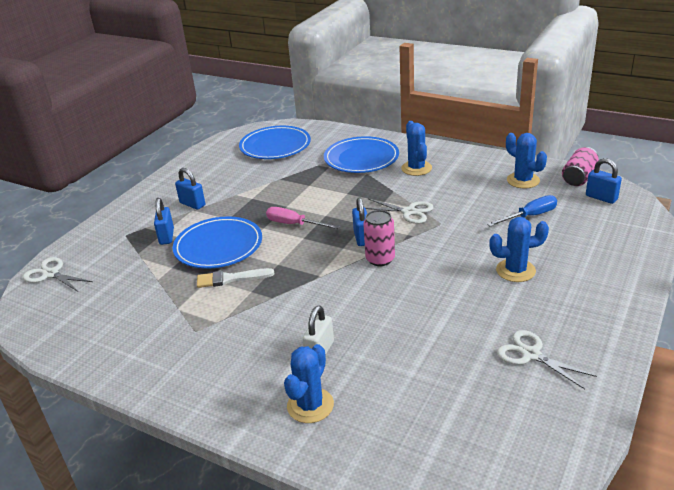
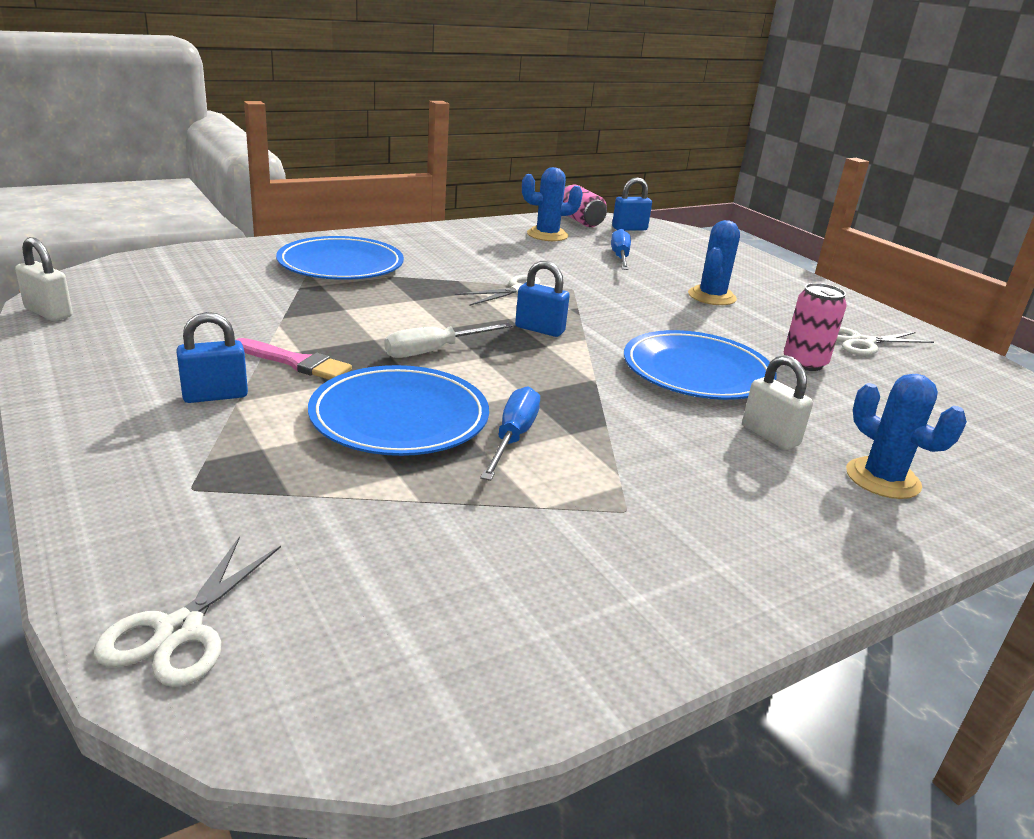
camera: 65 degrees left, 5 degrees down
(51, 274) = (179, 630): white scissors -> white scissors turned 45 degrees counterclockwise
(167, 236) = (283, 449): blue padlock -> none
(219, 143) = (48, 313): none -> white padlock
(230, 279) = (513, 437): white brush -> blue screwdriver
(240, 203) = (296, 362): none -> pink brush
(275, 146) = (174, 288): blue plate -> blue plate (697, 372)
(294, 224) = (434, 351): pink screwdriver -> white screwdriver
(380, 259) = (604, 338): pink can -> pink can (804, 363)
(416, 168) = (428, 255): blue cactus -> none

